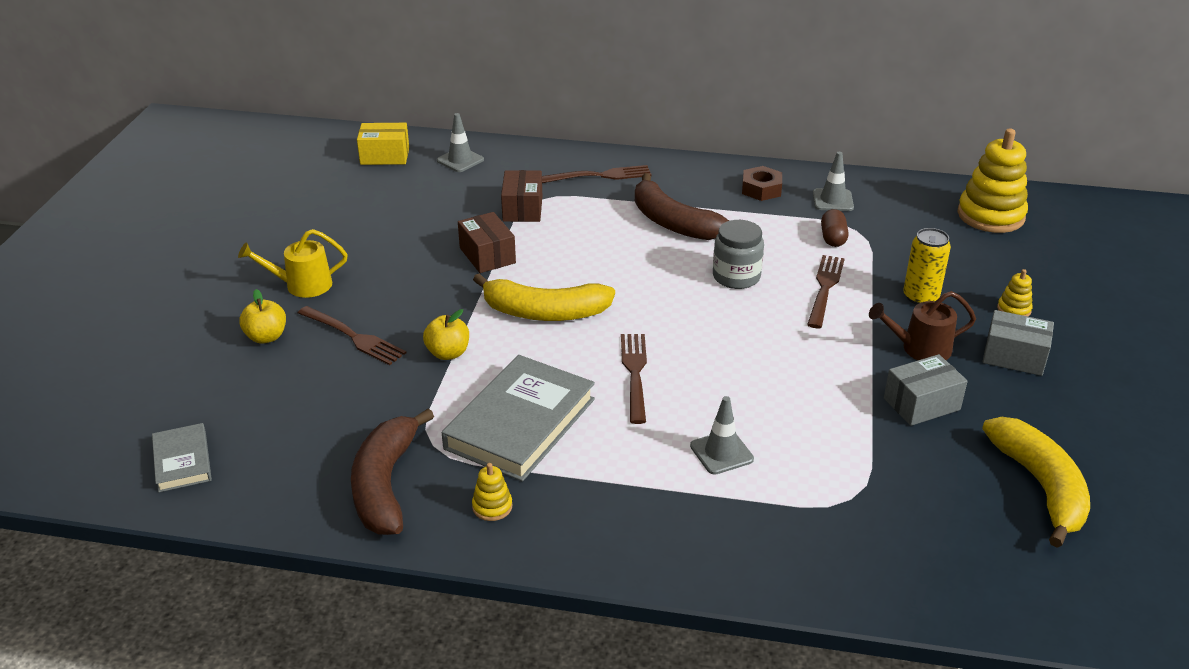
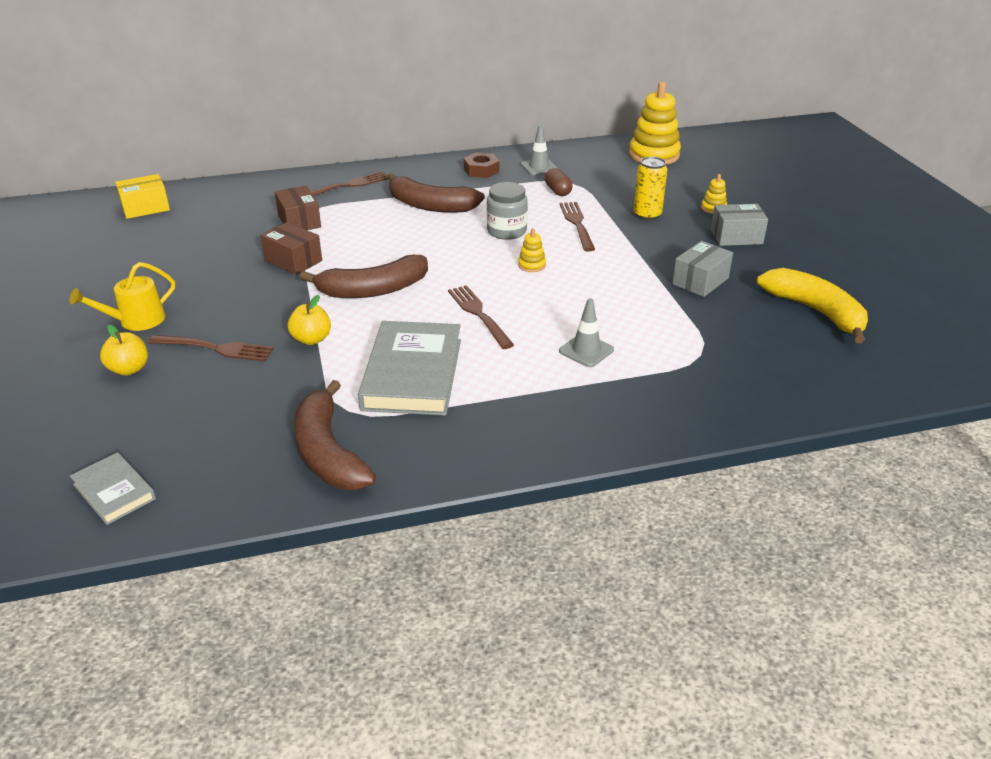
camera: 25 degrees left, 0 degrees up
(460, 160) = (218, 198): grey traffic cone -> none
(492, 507) = (434, 441): yellow stacking toy -> yellow stacking toy (531, 265)
(544, 312) = (373, 290): yellow banana -> brown banana
(920, 349) = (672, 247): brown watering can -> none

